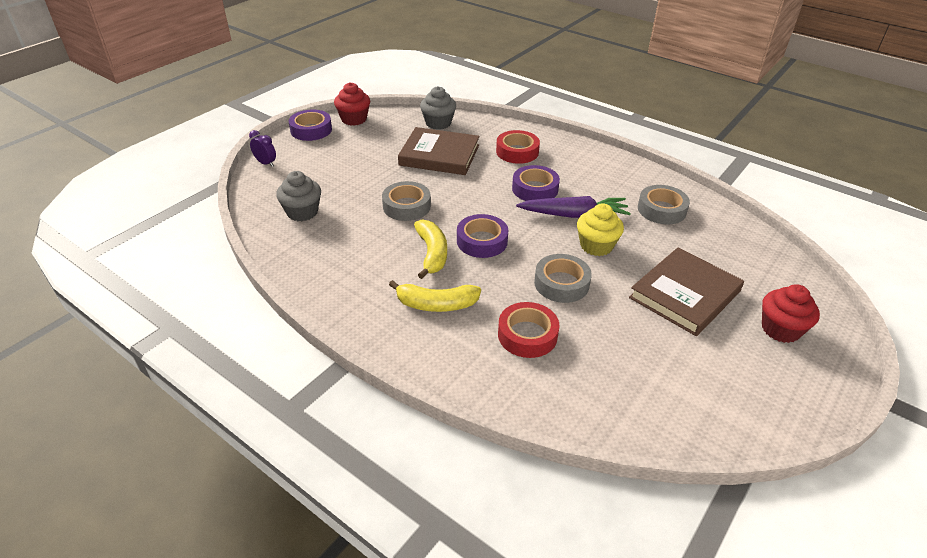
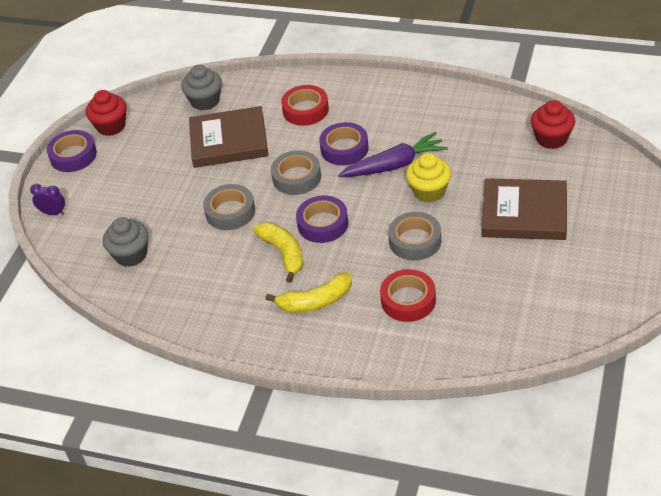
camera: 15 degrees left, 5 degrees up
(661, 210) = (472, 131): grey tape -> grey tape (296, 177)
(684, 294) = (524, 213): brown book -> brown book turned 75 degrees clockwise
(780, 329) = (612, 217): red cupcake -> red cupcake (551, 138)

